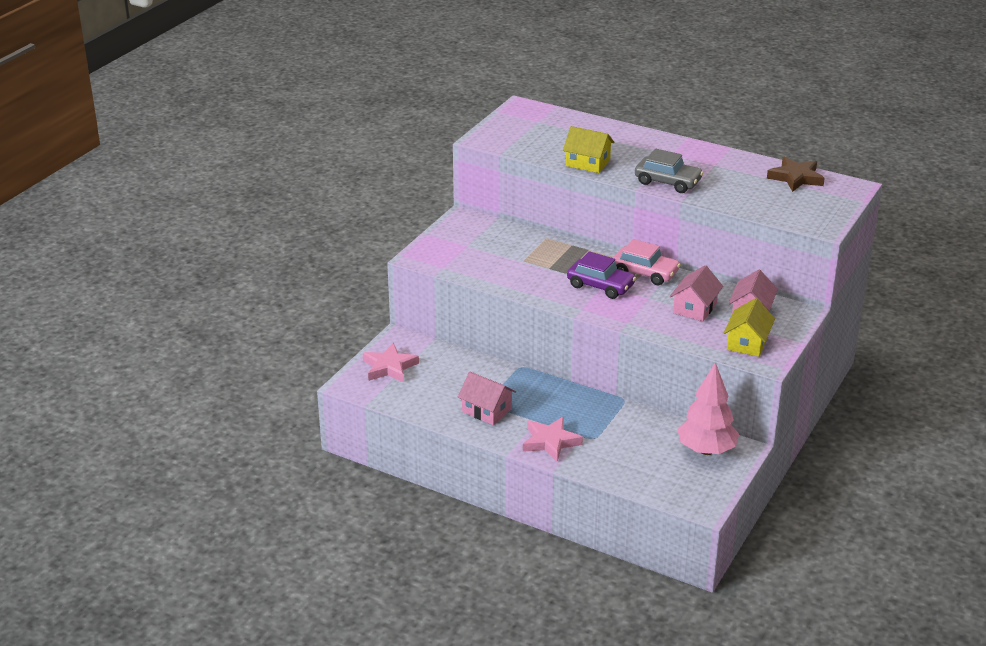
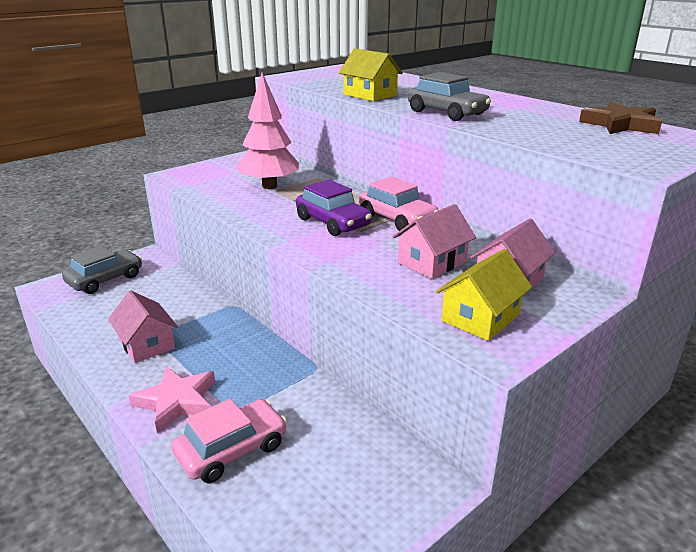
camera: 20 degrees right, 5 degrees down
(389, 367) = (105, 279): pink star -> grey car
(612, 459) = (232, 450): none -> pink car
(706, 450) = (377, 472): pink tree -> pink tree (269, 186)

